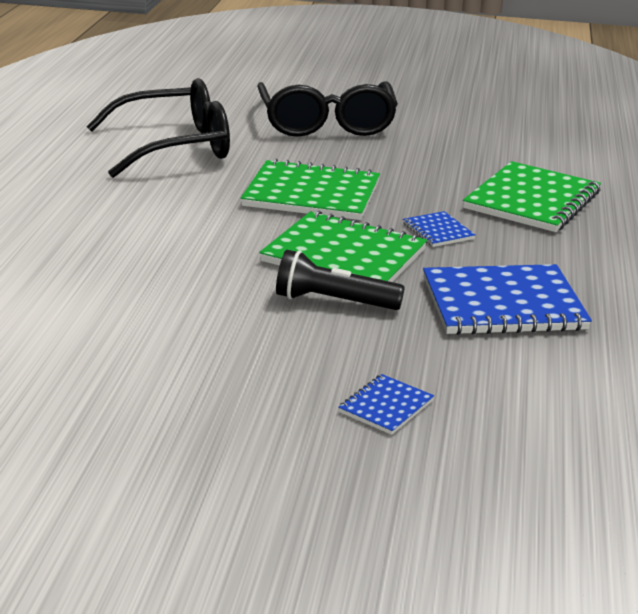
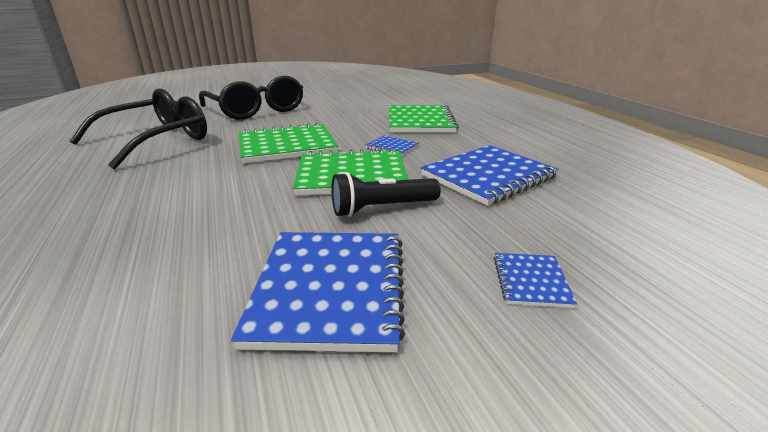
camera: 30 degrees left, 0 degrees up
(212, 352) = (330, 289): none -> blue notebook

